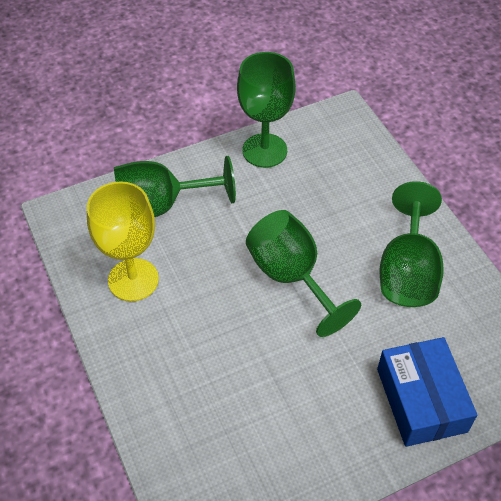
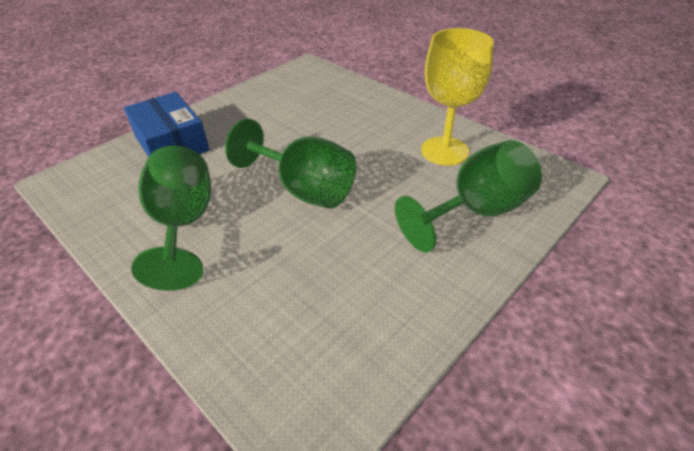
camera: 160 degrees right, 10 degrees down
(264, 150) = (405, 318): green goblet -> none

